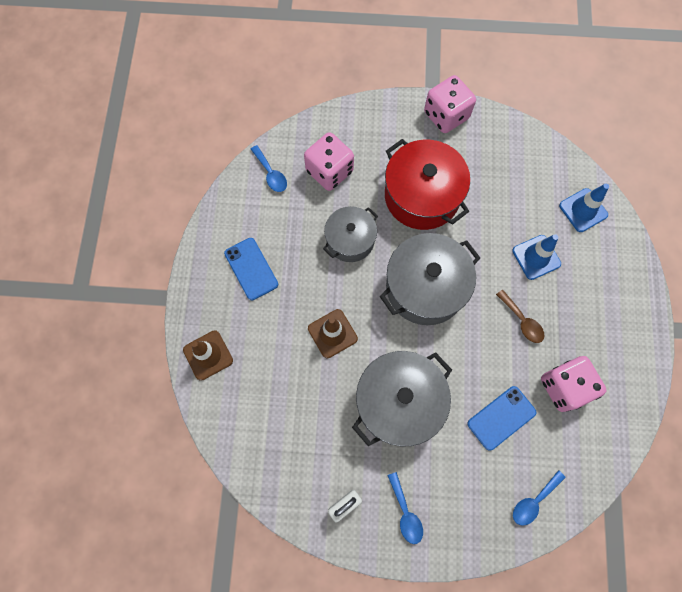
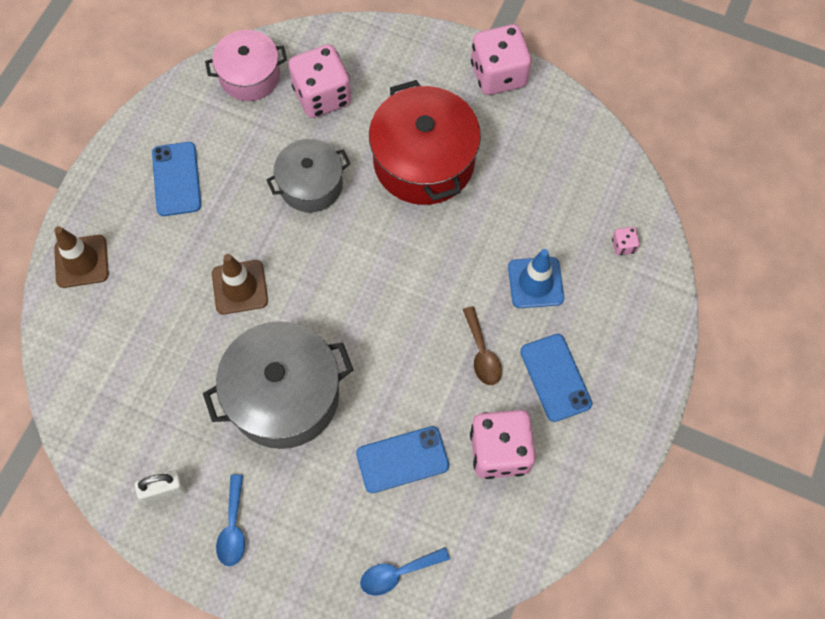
camera: 20 degrees right, 5 degrees down
(271, 174) = (250, 76): blue spoon -> pink pot
(425, 287) = (378, 272): grey pot -> none
(578, 320) = (555, 377): none -> blue phone
(583, 210) = (623, 245): blue traffic cone -> pink dice

